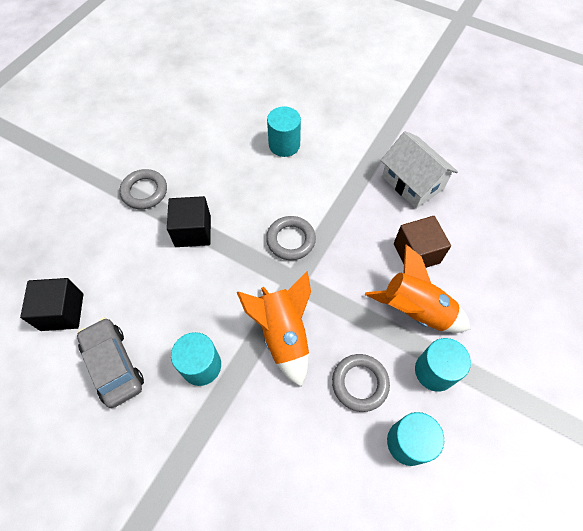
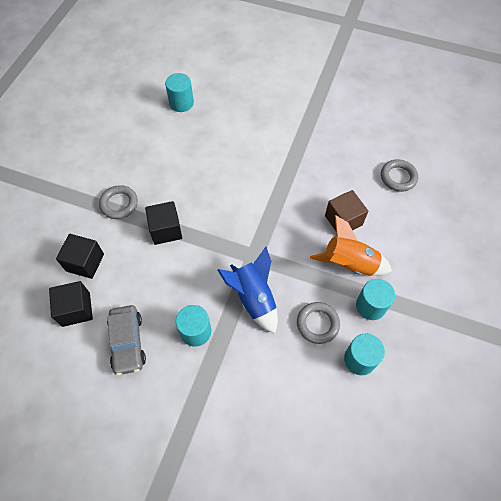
camera: 10 degrees left, 0 degrees up
(87, 256) = (85, 262): none -> black cube
(114, 365) = (127, 342): grey car -> grey car turned 150 degrees counterclockwise
(283, 334) = (253, 298): orange rocket -> blue rocket
(284, 145) = (224, 149): turquoise cylinder -> turquoise cylinder (181, 103)
(290, 240) = (245, 225): grey ring -> grey ring (398, 177)
(412, 183) = (331, 165): white house -> none

